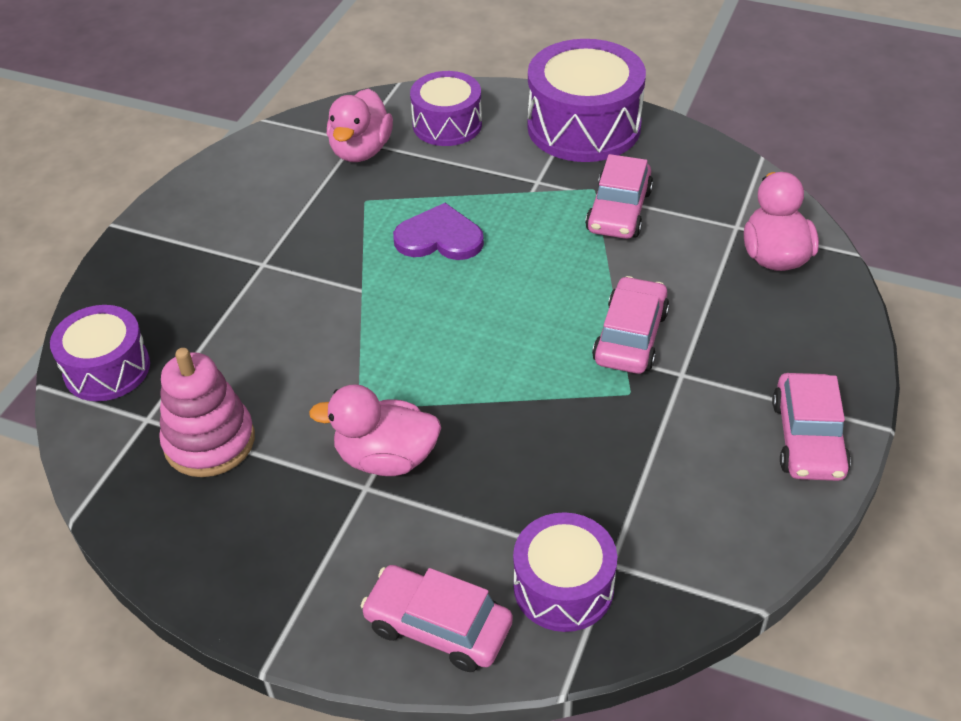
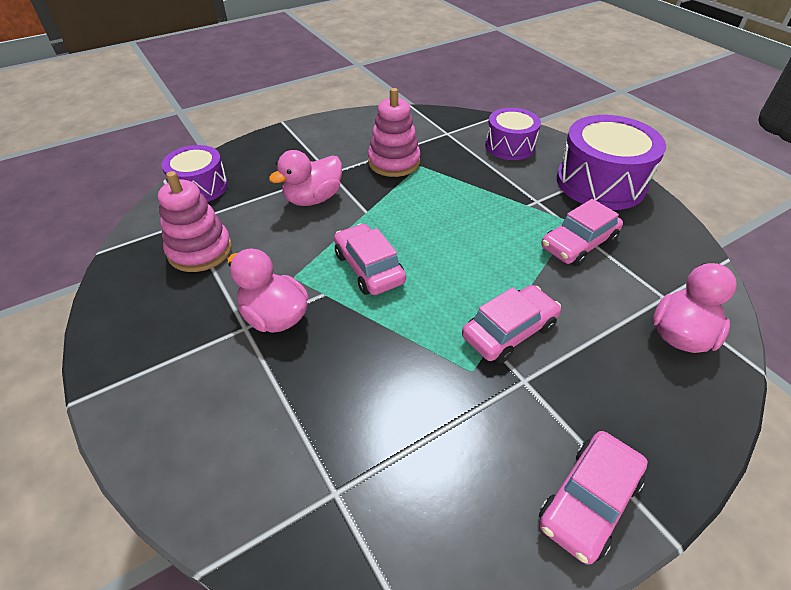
camera: 35 degrees right, 0 degrees up
(329, 211) = (394, 162): none -> pink stacking toy
(361, 150) = (444, 139): pink duck -> pink duck (313, 199)
(438, 627) = (182, 451): pink car -> pink car (369, 268)
(439, 238) = (441, 205): purple heart -> none
(563, 587) = (285, 485): purple drum -> none

